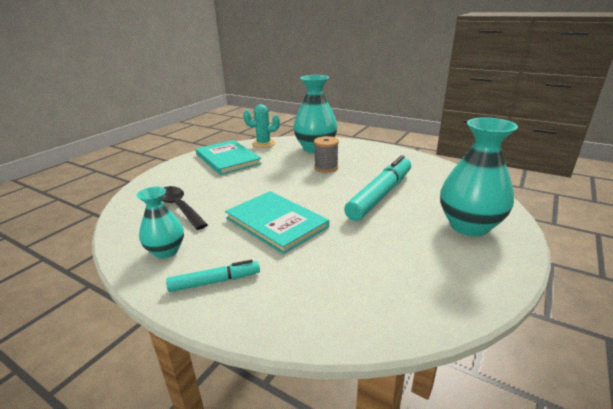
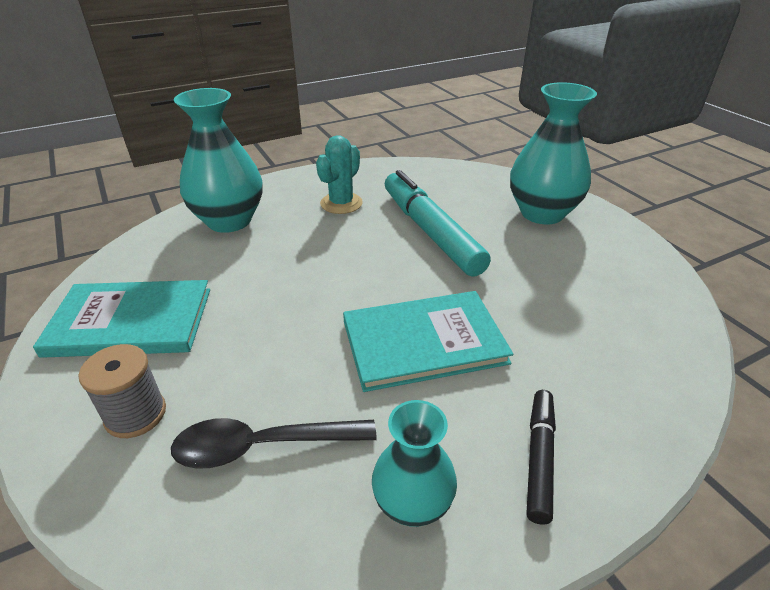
camera: 60 degrees left, 10 degrees up
(215, 281) = (539, 458): turquoise marker -> black marker
(263, 143) = (129, 260): turquoise cactus -> turquoise cactus (341, 203)
(326, 167) = (307, 238): grey spool -> grey spool (135, 414)

